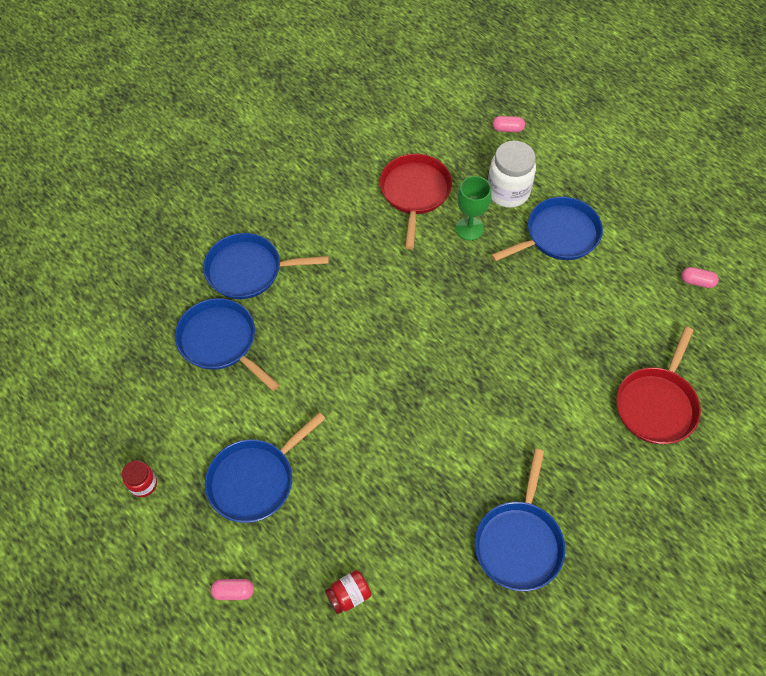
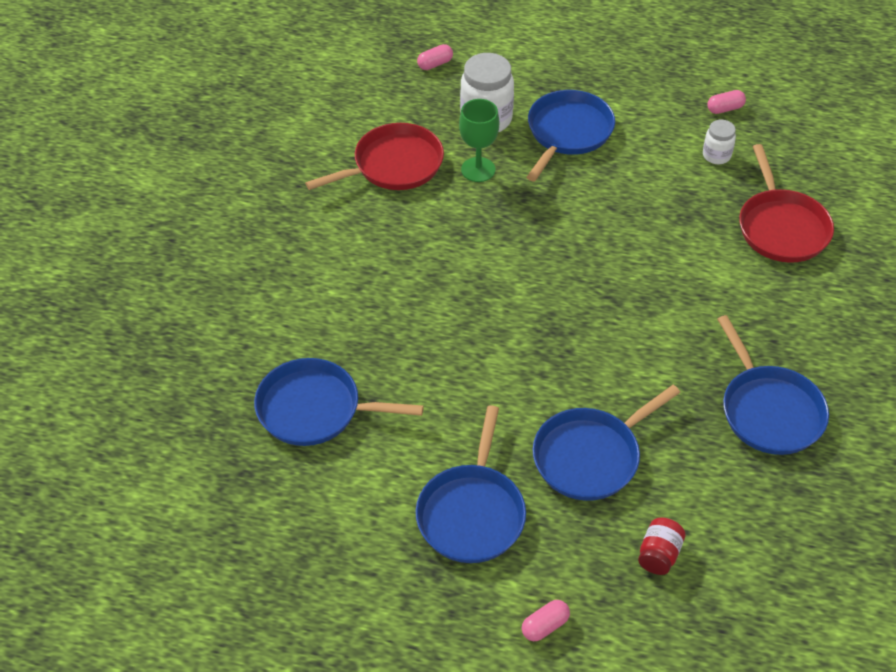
camera: 35 degrees left, 10 degrees down
(143, 484) = (356, 591): red jar -> none
(248, 270) = (282, 326): blue pan -> blue pan (590, 456)
(415, 192) = (394, 165): red pan -> red pan turned 90 degrees clockwise
(656, 316) = (716, 155): none -> white jar

